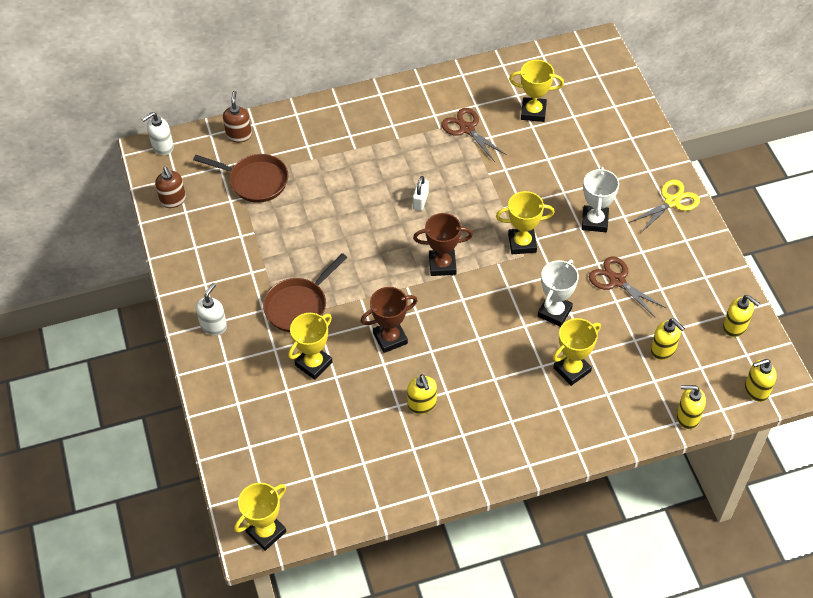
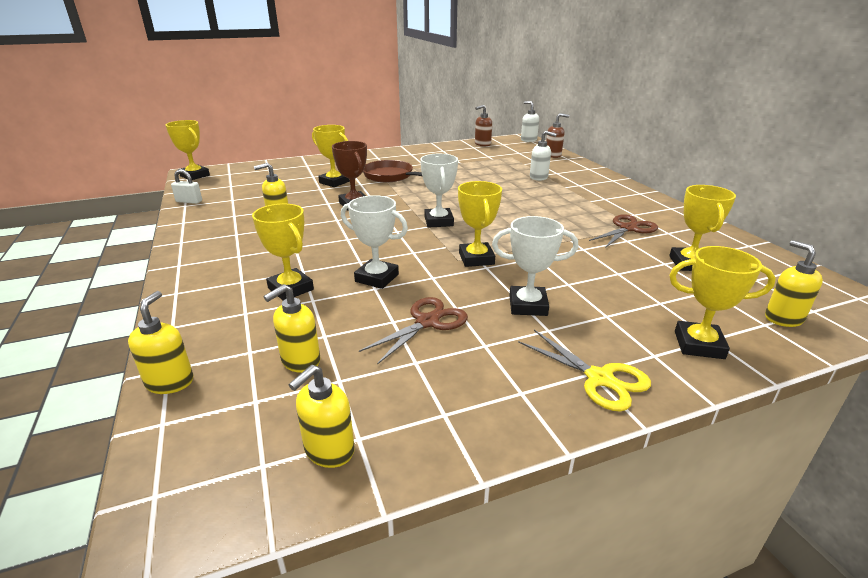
camera: 85 degrees right, 25 degrees down
(214, 325) = (374, 157): white soap dispenser -> white soap dispenser (539, 177)
(255, 181) = (510, 161): brown pan -> none
(420, 201) = (516, 211): white padlock -> white padlock (189, 201)
(442, 265) = (438, 221): brown trophy -> white trophy
(637, 146) = (699, 345): none -> yellow trophy
(756, 390) = (177, 475): yellow soap dispenser -> yellow soap dispenser (783, 318)

